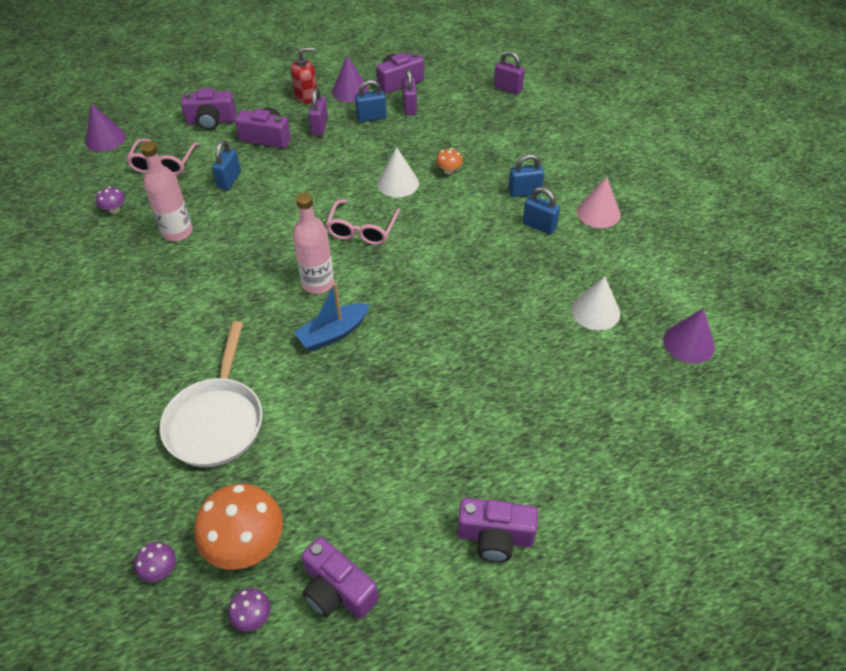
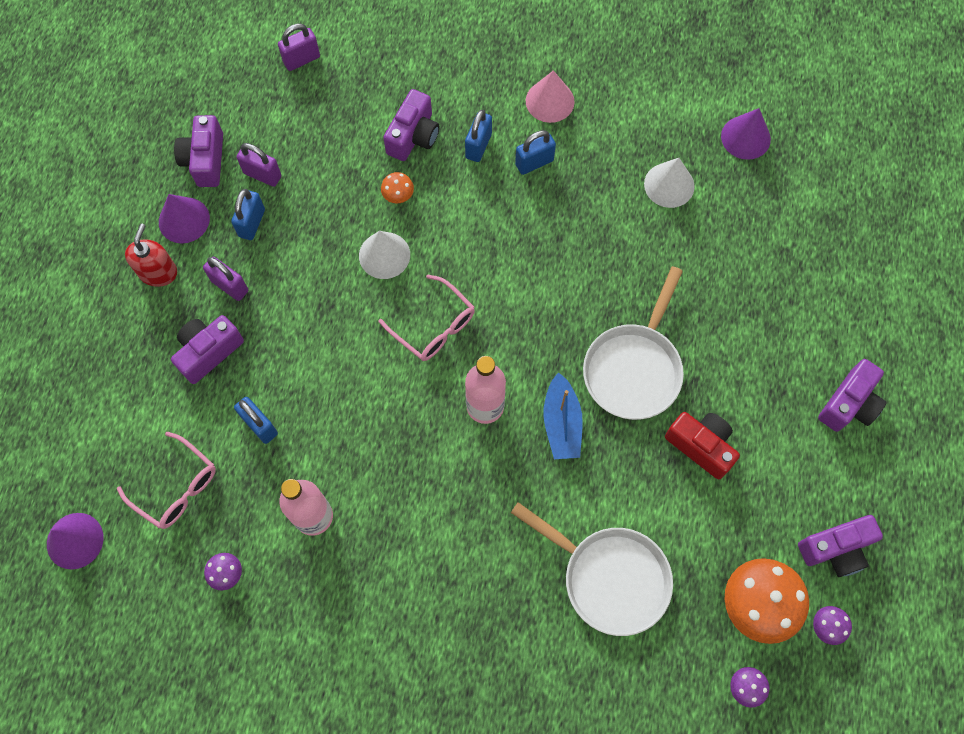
camera: 60 degrees left, 20 degrees up
(211, 121) = (129, 401): purple camera -> purple camera (413, 136)
(374, 435) = (701, 446): none -> red camera
(412, 358) = (634, 369): none -> white pan

